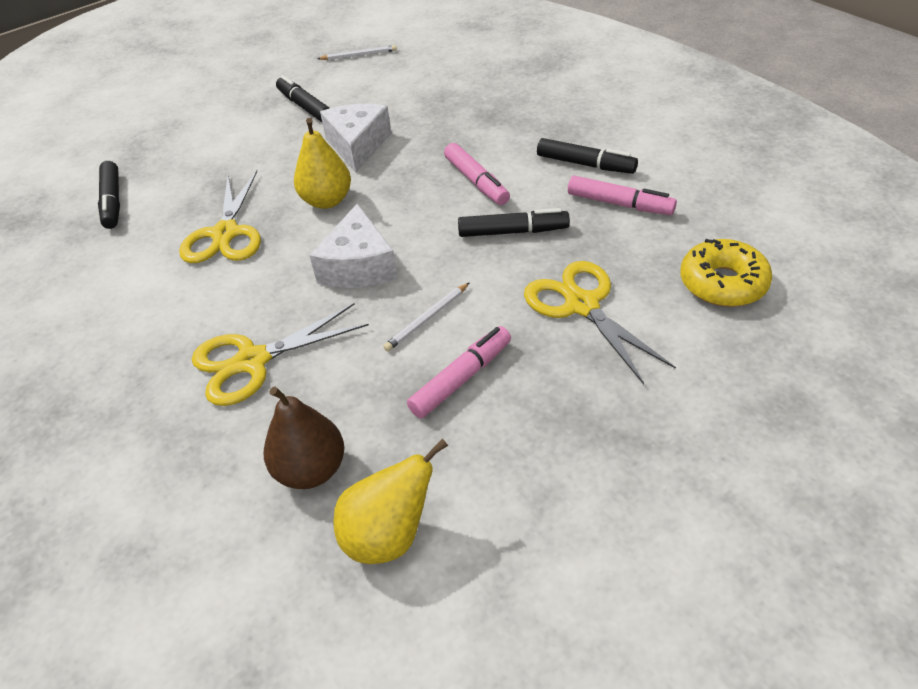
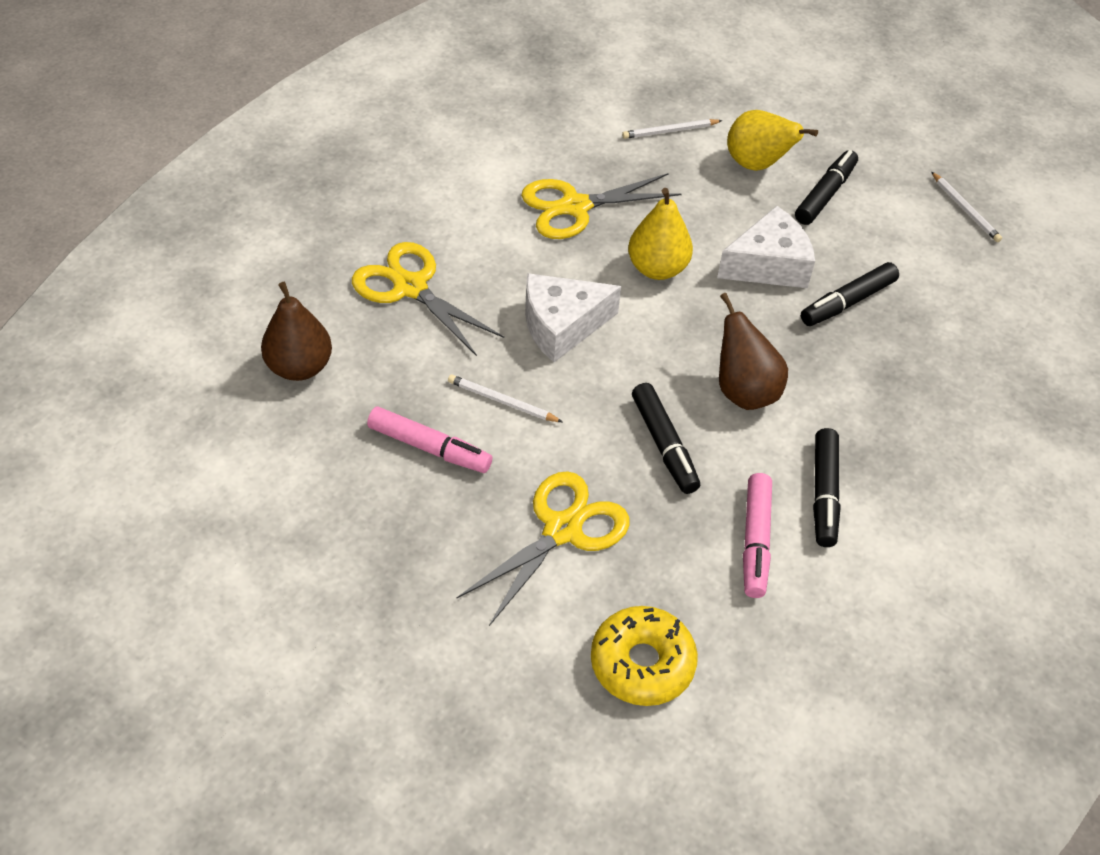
camera: 65 degrees right, 5 degrees up
(112, 202) = (593, 106): black marker -> black marker (847, 302)
(179, 165) = (670, 131): none -> white pencil
(389, 536) = (245, 438): yellow pear -> yellow pear (757, 165)
(476, 181) = (744, 391): pink marker -> brown pear

